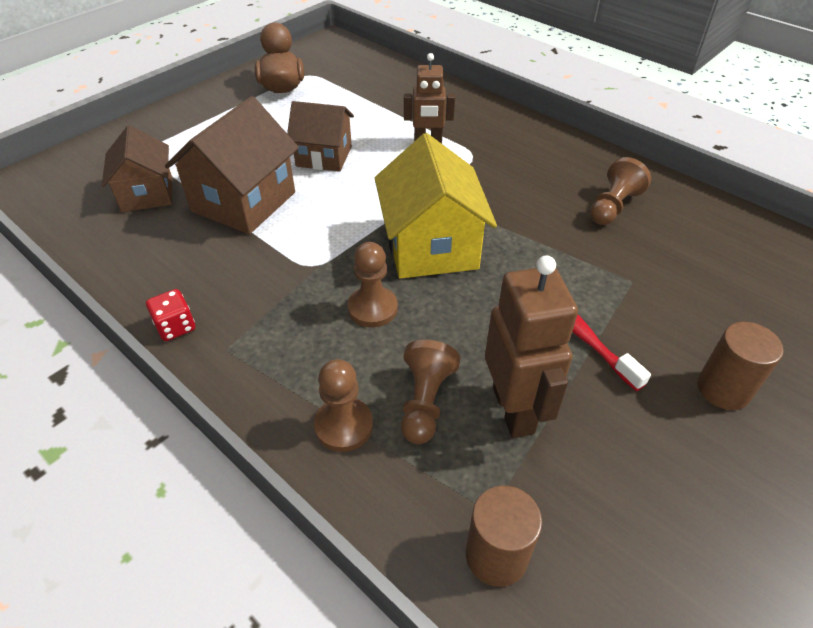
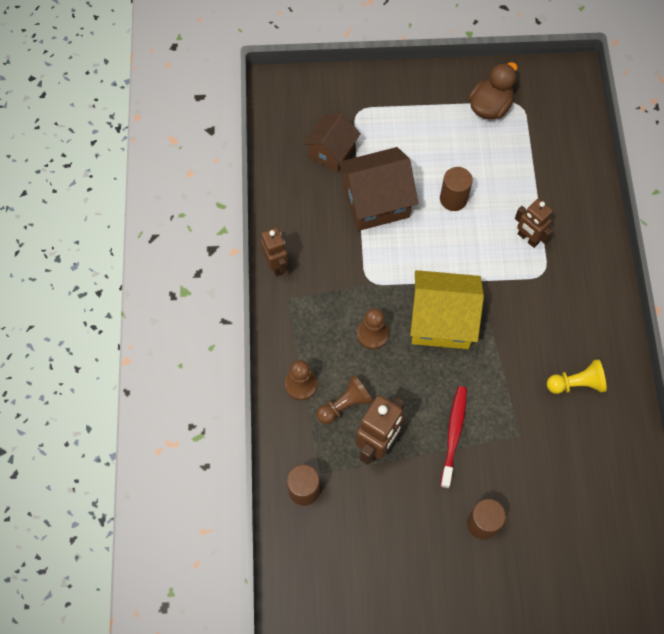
camera: 45 degrees right, 20 degrees up
(175, 327) = (276, 265): red dice -> brown robot
(324, 156) = (453, 199): brown house -> brown cylinder
(431, 246) = (441, 321): yellow house -> yellow house turned 60 degrees clockwise
(613, 206) = (576, 383): brown pawn -> yellow pawn

